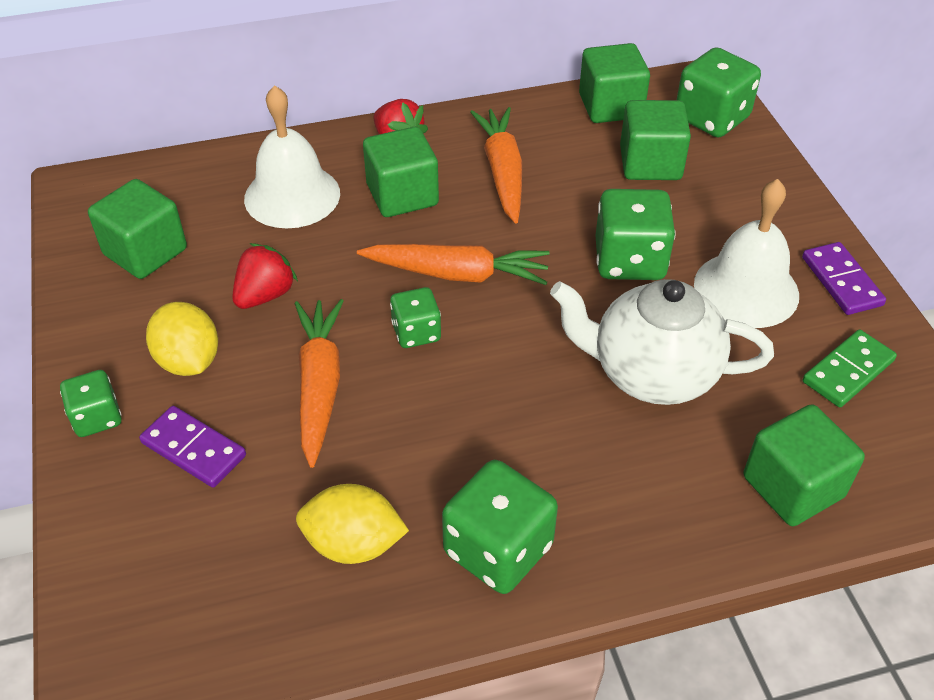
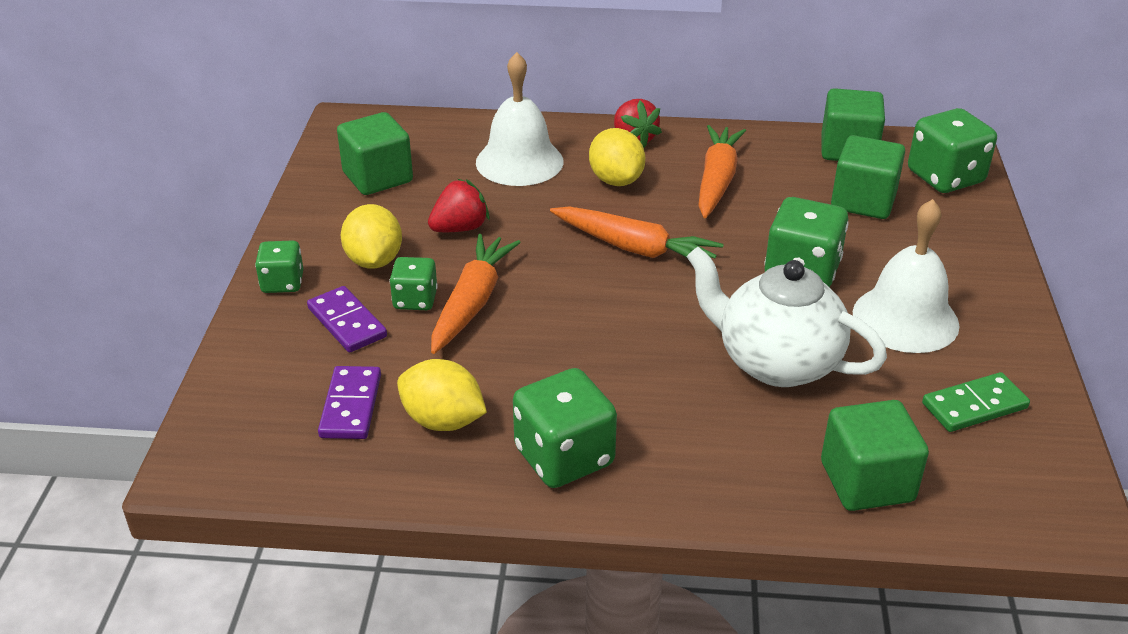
camera: 20 degrees right, 10 degrees down
(402, 195) = (616, 180): green cube -> yellow lemon
(416, 332) = (575, 283): green dice -> green dice (415, 300)
(841, 281) = (1008, 333): purple domino -> purple domino (350, 406)

